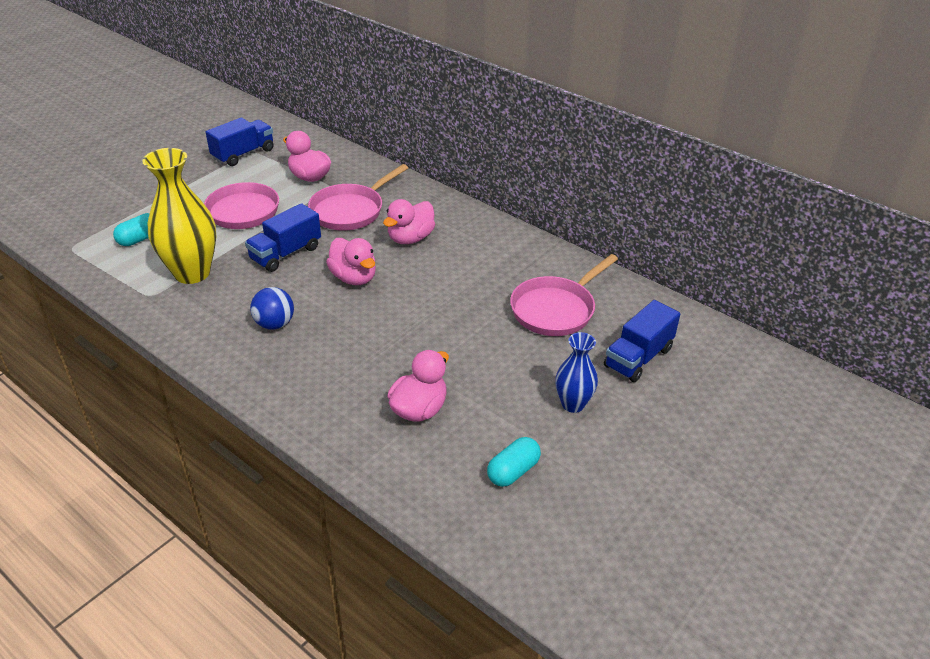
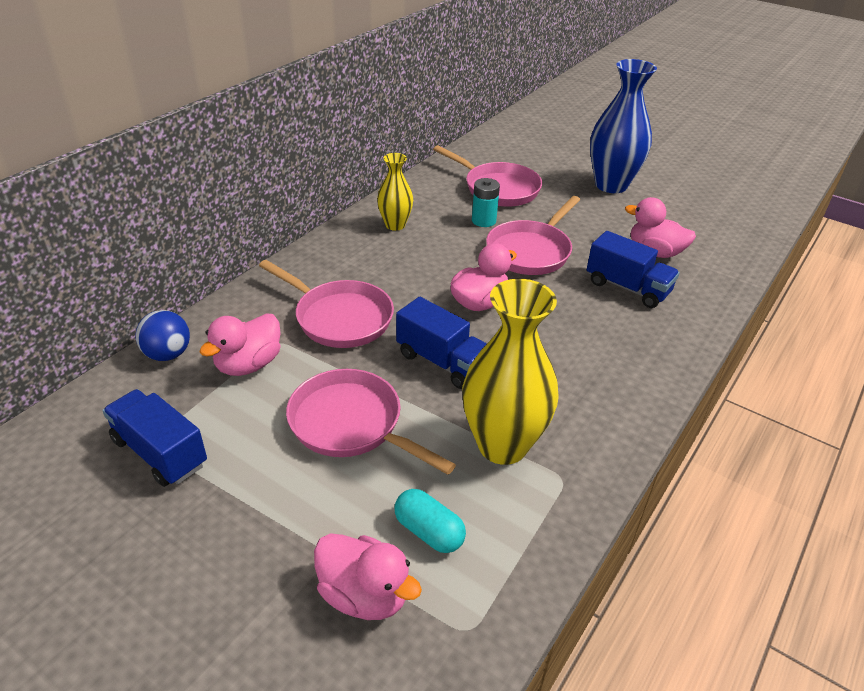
camera: 95 degrees left, 0 degrees up
(274, 324) = (578, 352): blue ball -> blue ball (168, 354)
(410, 238) = (397, 269): pink duck -> pink duck (364, 594)
(430, 317) = (531, 251): none -> pink pan
(481, 240) = (395, 225): none -> yellow vase
(488, 293) = (483, 221): none -> turquoise battery
(513, 471) = (693, 210): turquoise capsule -> none
(573, 404) = (611, 185): blue vase -> blue vase, size x1.79
(638, 358) = (546, 158): blue truck -> blue truck (627, 287)

